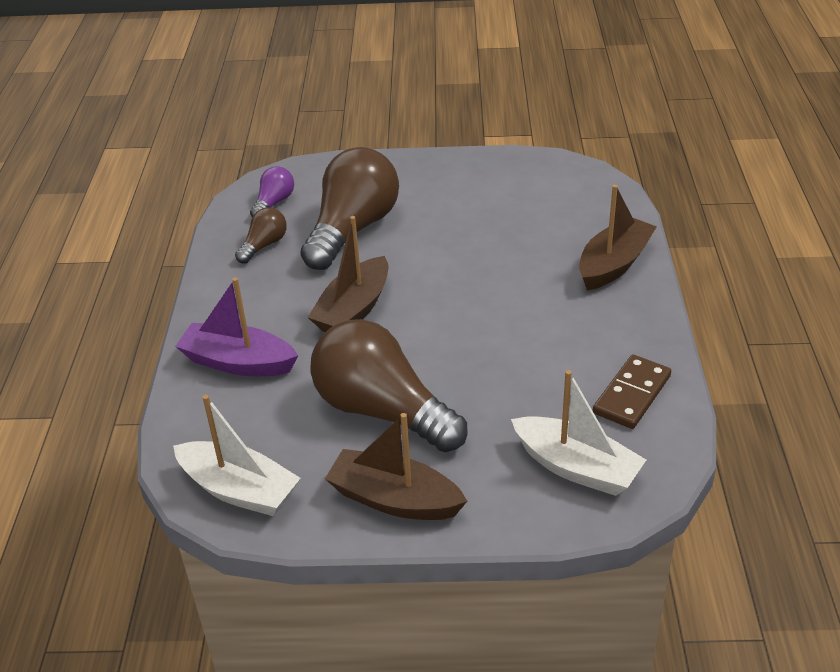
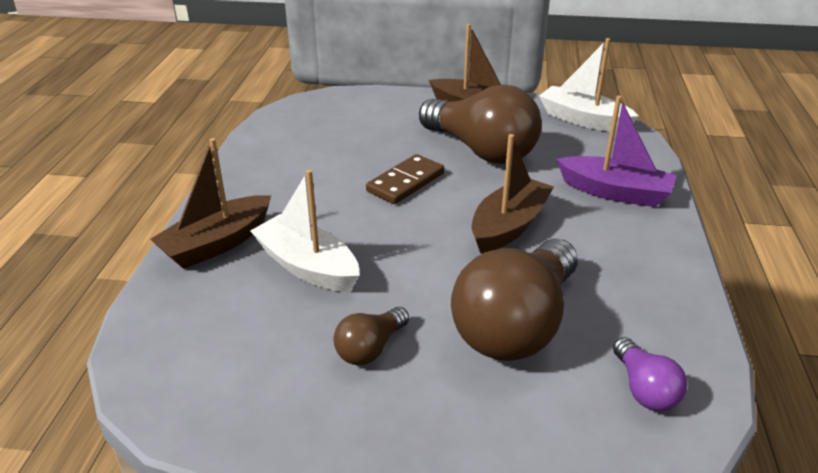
camera: 175 degrees left, 5 degrees down
(264, 245) = (634, 315): brown light bulb -> brown light bulb (370, 348)
(274, 203) = (644, 389): purple light bulb -> purple light bulb turned 45 degrees counterclockwise
(576, 467) = (347, 112): white boat -> white boat (307, 266)
(631, 394) = (282, 144): brown domino -> brown domino (406, 182)

